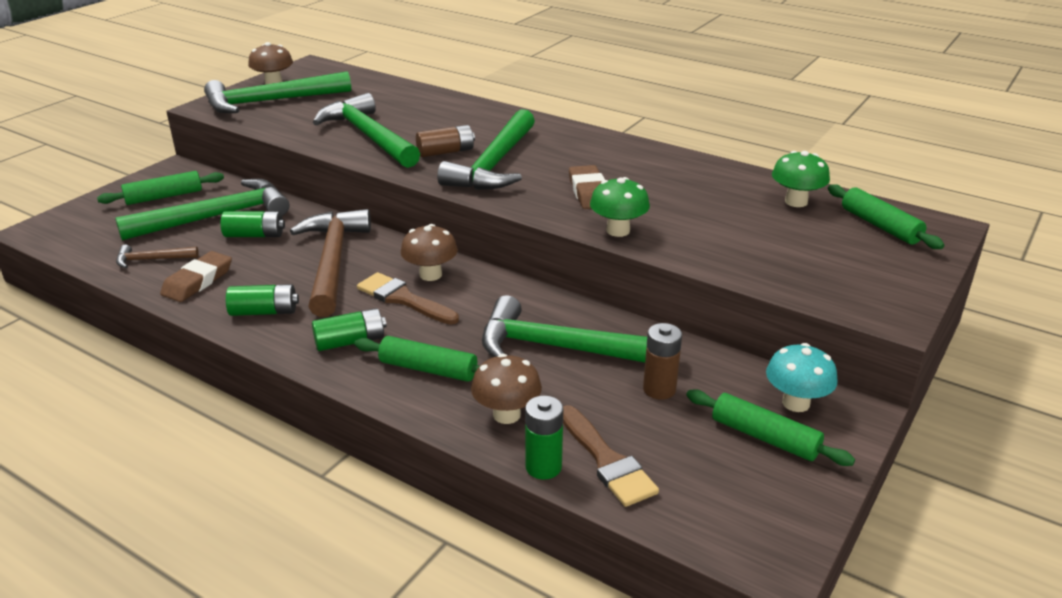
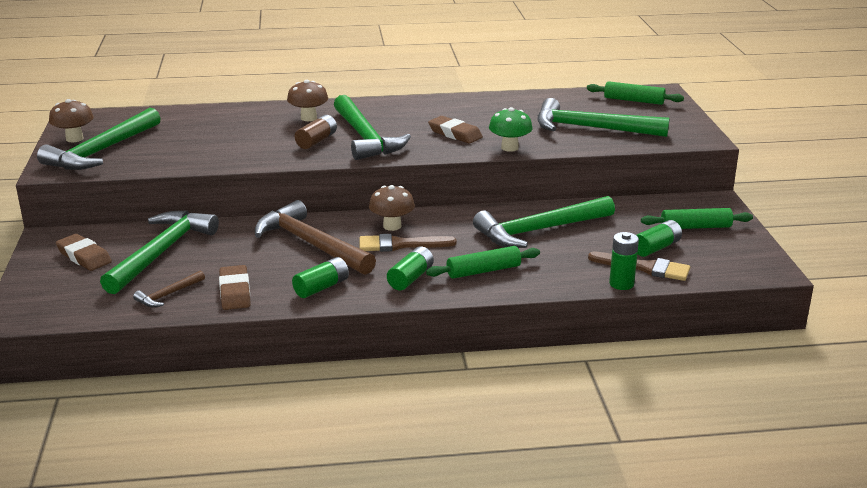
camera: 40 degrees left, 5 degrees down
(164, 196) = (84, 256): green rolling pin -> brown eraser
(255, 235) = (219, 251): green battery -> green battery (656, 248)
(369, 136) = (238, 149): green hammer -> green hammer (591, 128)
(506, 414) = (564, 271): brown mushroom -> brown mushroom (308, 118)
(659, 389) = (617, 228): brown battery -> none
(796, 202) = (574, 102): green mushroom -> none
(796, 403) = (686, 207): turquoise mushroom -> none

